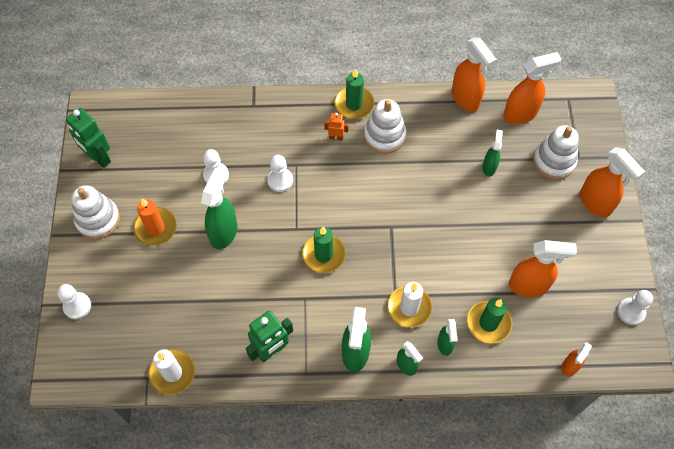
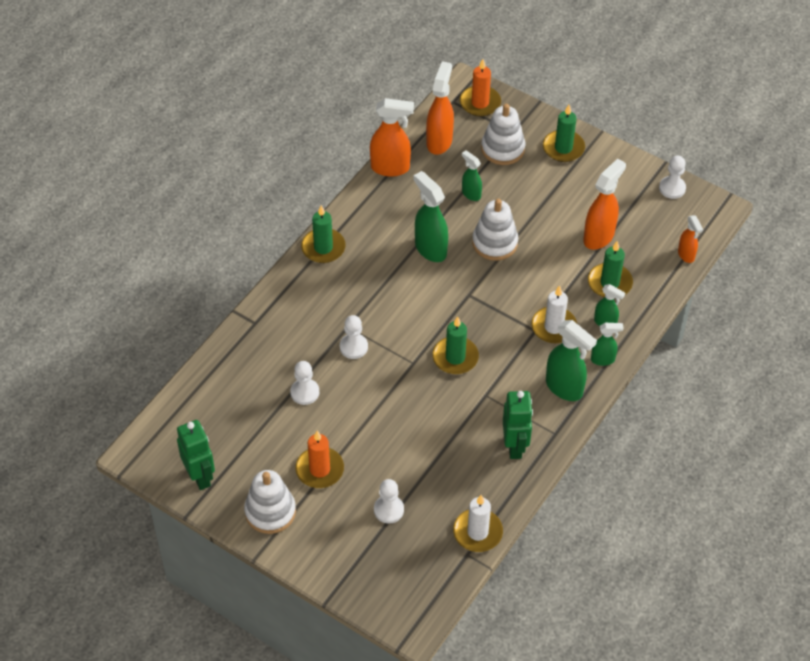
camera: 55 degrees left, 10 degrees down
(77, 306) = (350, 574): white pawn -> white pawn (388, 510)
(99, 157) = (200, 476): green robot -> green robot turned 105 degrees counterclockwise
(224, 232) = (370, 419): green spray bottle -> green spray bottle (430, 249)
(336, 137) = (346, 281): orange robot -> none
(384, 136) = (376, 245): white stacking toy -> white stacking toy (495, 243)
(584, 117) = (480, 103): none -> orange candle
(595, 203) = (563, 148): orange spray bottle -> green candle

